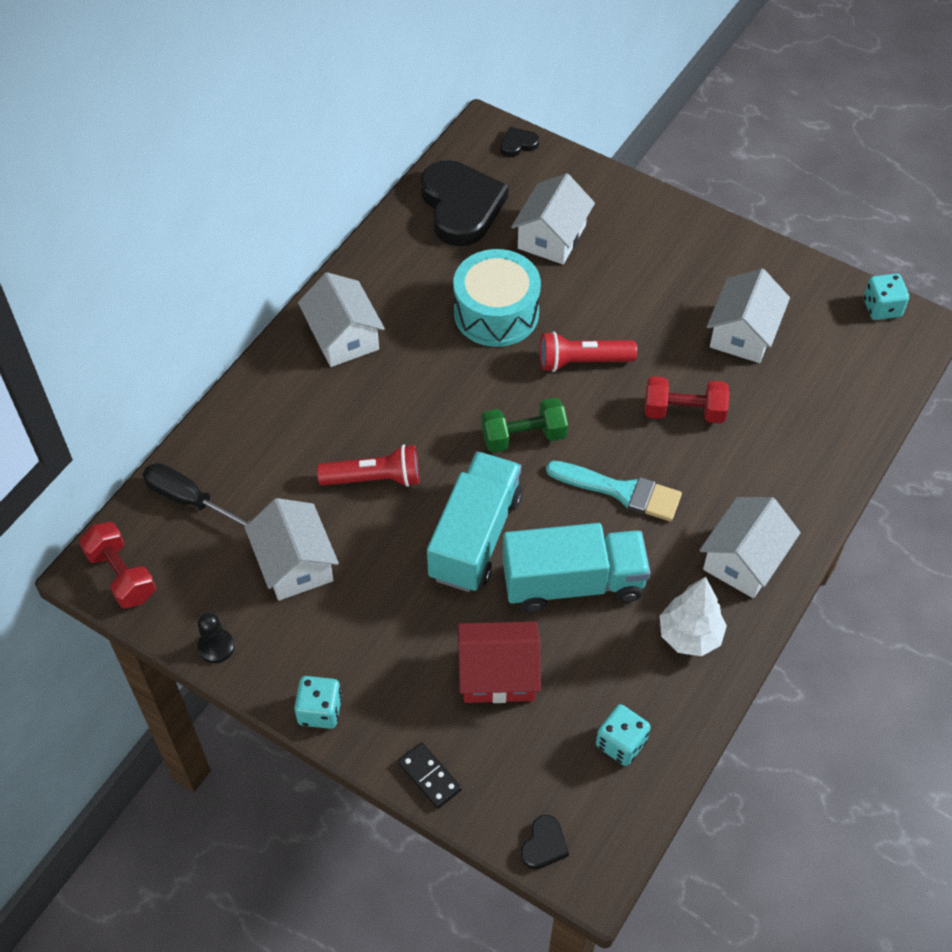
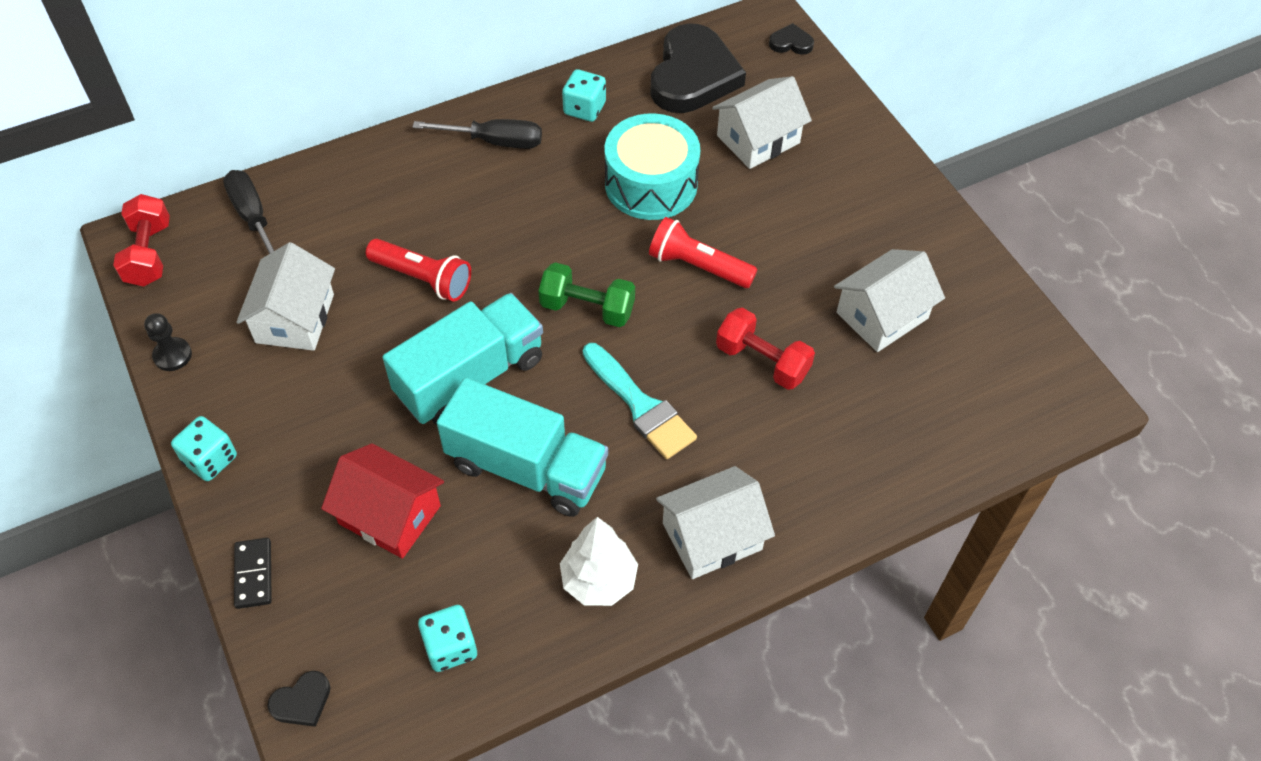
camera: 30 degrees right, 0 degrees up
(343, 337) = (495, 141): white house -> black screwdriver
(882, 308) = (1053, 360): turquoise dice -> turquoise dice (584, 109)

